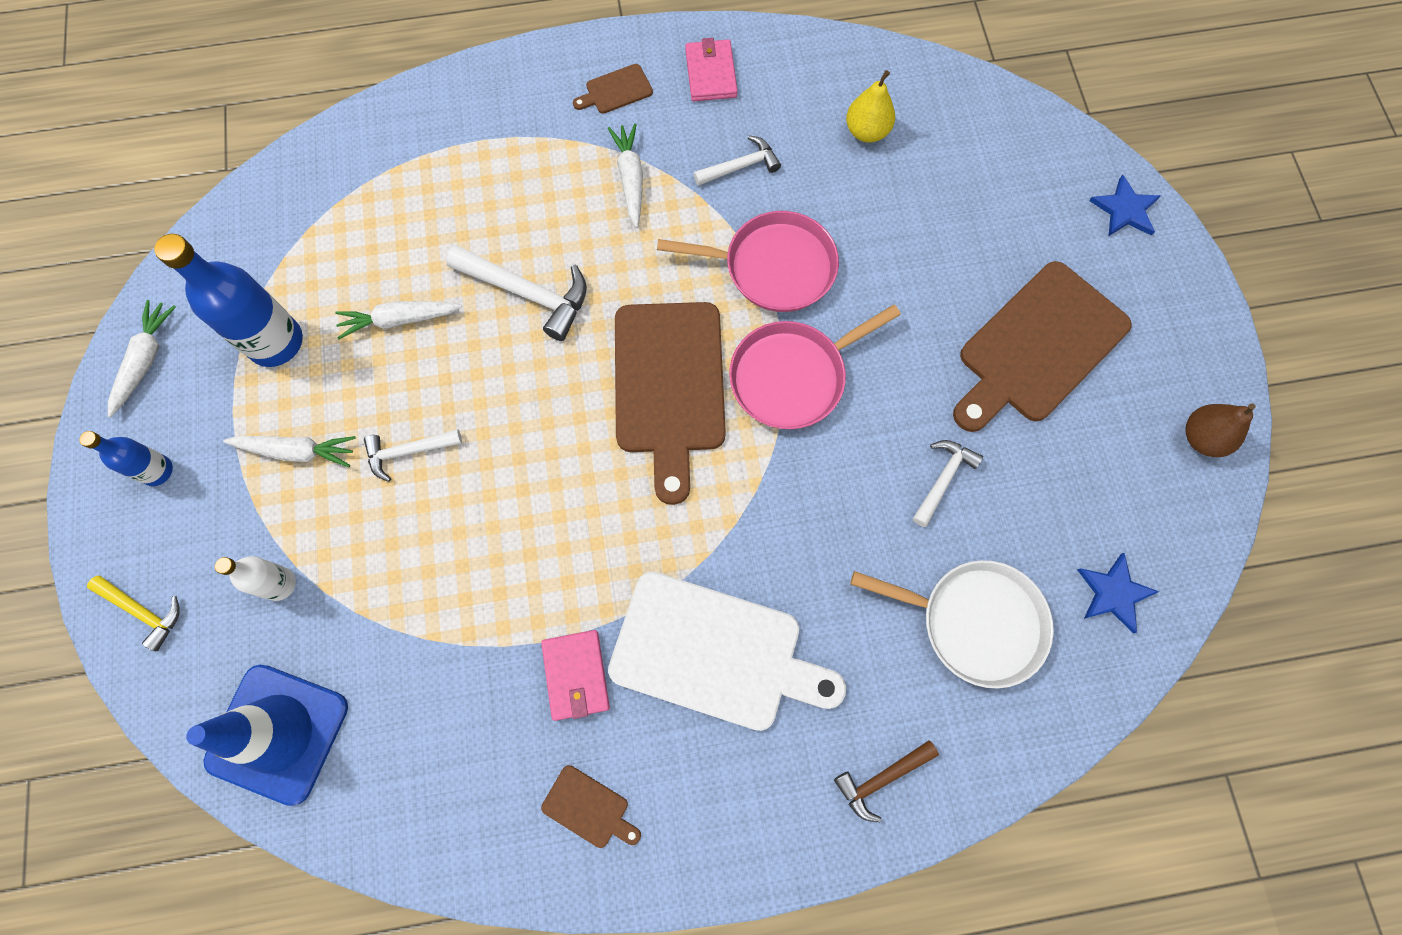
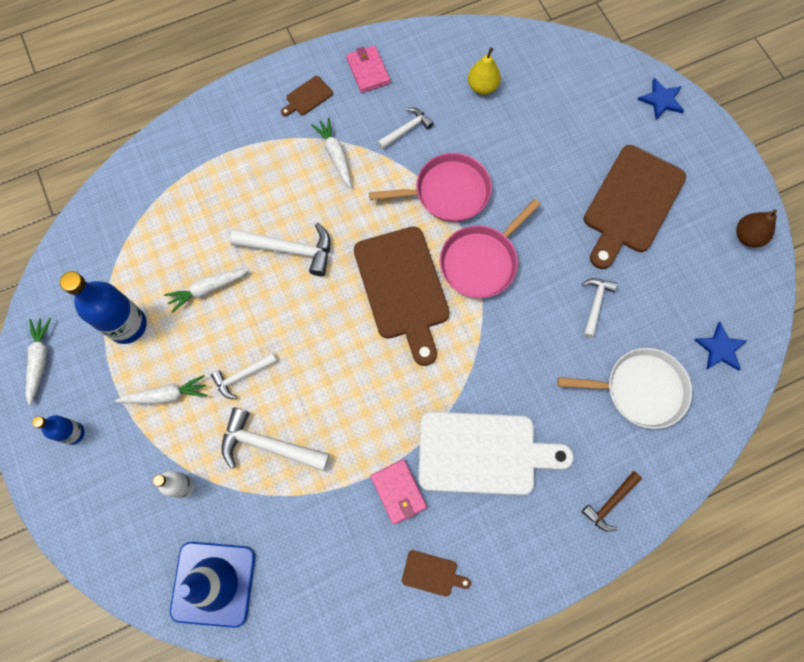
camera: 15 degrees left, 0 degrees up
(143, 611) = (95, 529): yellow hammer -> none
(414, 558) = (268, 445): none -> white hammer

